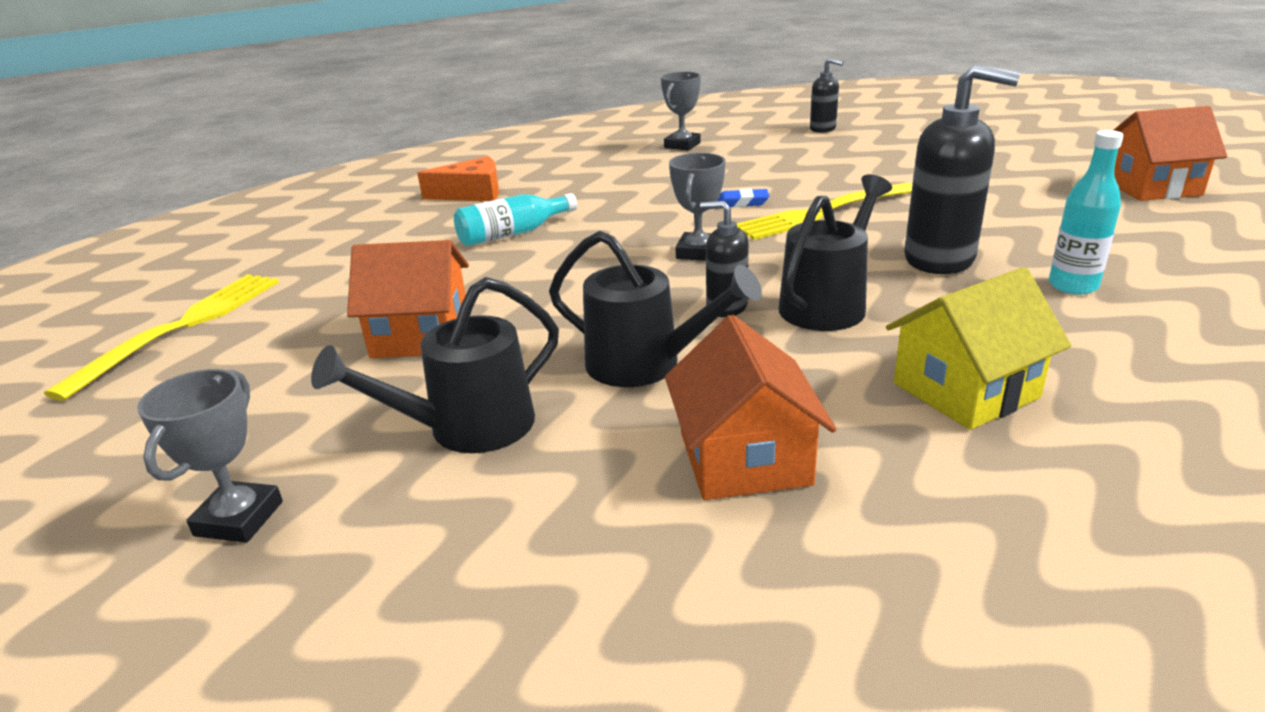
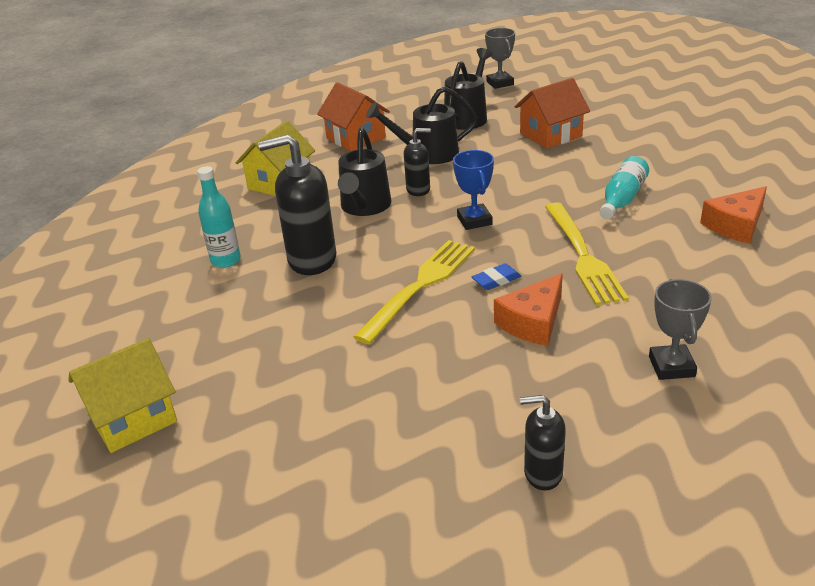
camera: 150 degrees right, 5 degrees up
(183, 326) = (672, 106): yellow fork -> yellow fork (583, 256)
(698, 252) = (474, 220): grey trophy -> blue trophy
(745, 176) = (533, 322): none -> orange cheese
(1151, 187) = (132, 418): orange house -> yellow house

